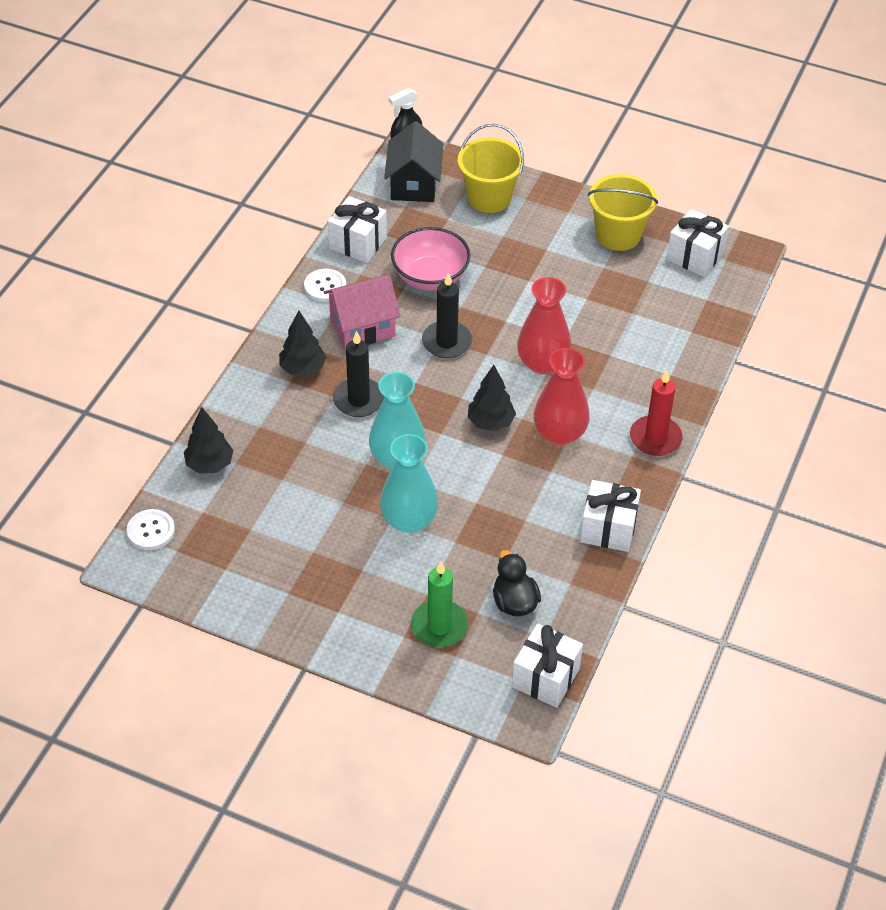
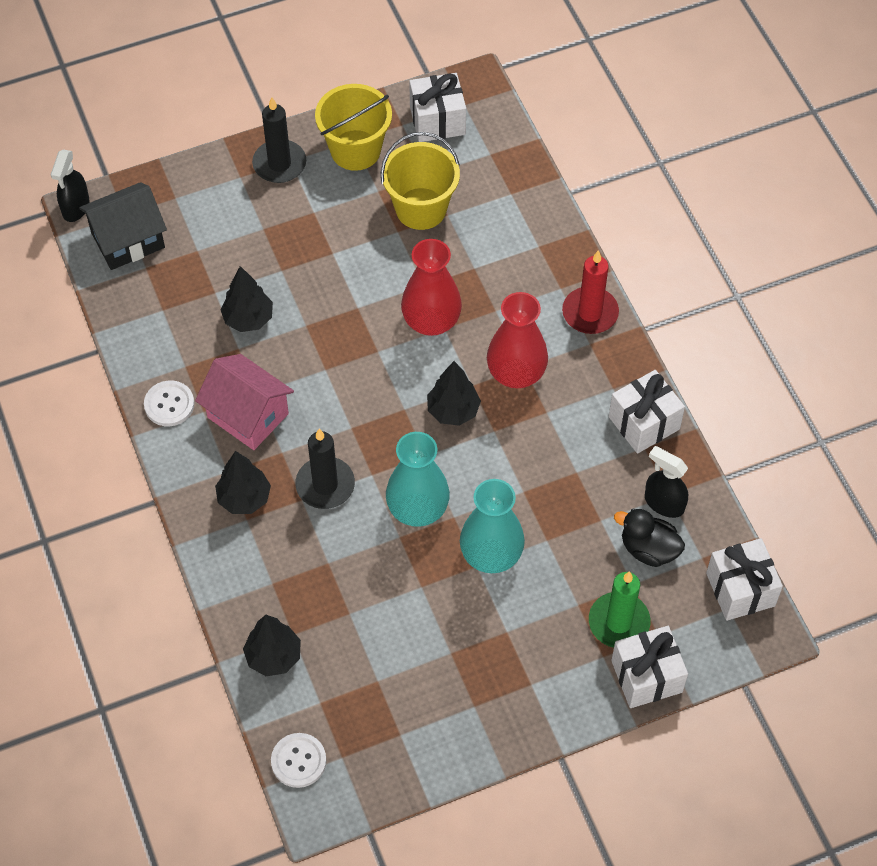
camera: 45 degrees left, 10 degrees up
(358, 243) = (147, 338): white gift -> white gift (646, 676)
(362, 327) = (248, 415): pink house -> pink house turned 75 degrees counterclockwise
(414, 184) = (128, 240): black house -> black house turned 75 degrees counterclockwise
(430, 277) = (248, 319): pink bowl -> black tree
(446, 342) = (333, 368): black candle -> black candle (279, 164)
(489, 198) = (208, 201): yellow bucket -> yellow bucket (421, 208)
(560, 585) = (663, 503): none -> black spray bottle

